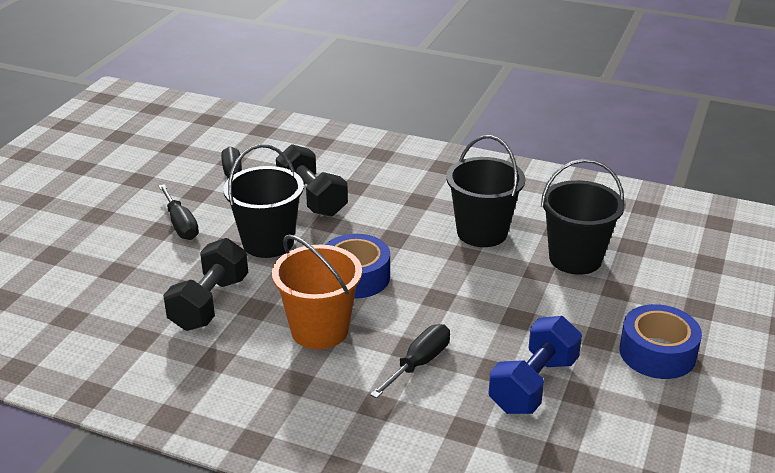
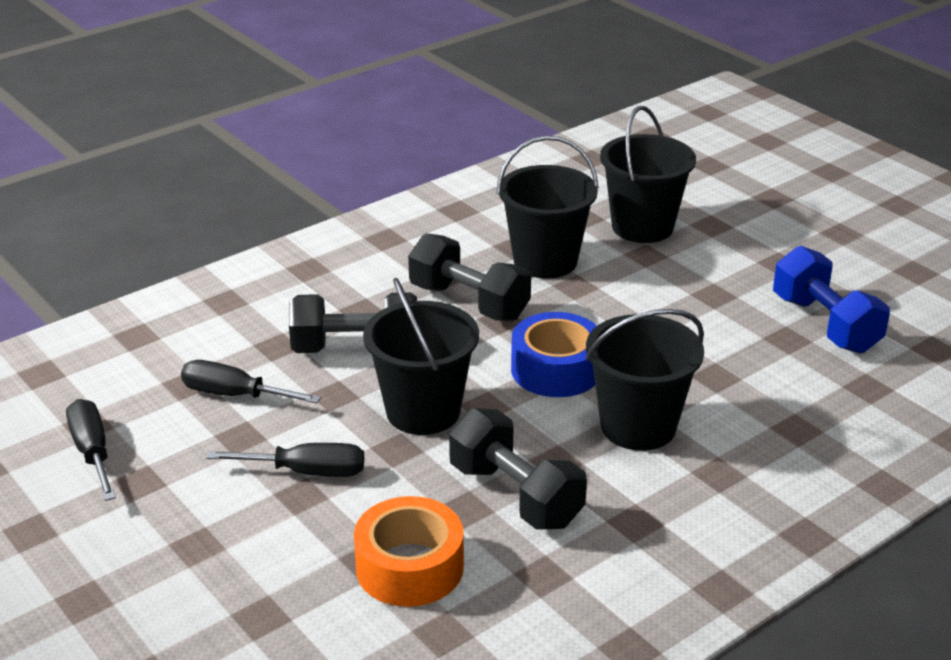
camera: 60 degrees left, 0 degrees up
(118, 287) = (409, 567): none -> orange tape
(320, 330) = (638, 426): orange bucket -> black bucket
(400, 220) = (469, 302): none -> black dumbbell
(419, 363) = (746, 379): black screwdriver -> black screwdriver (92, 452)
(657, 353) = (823, 243): blue tape -> none

